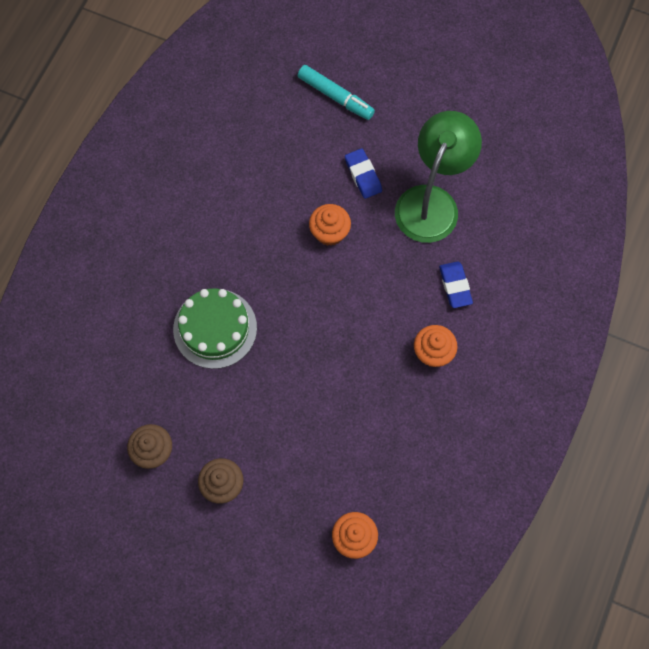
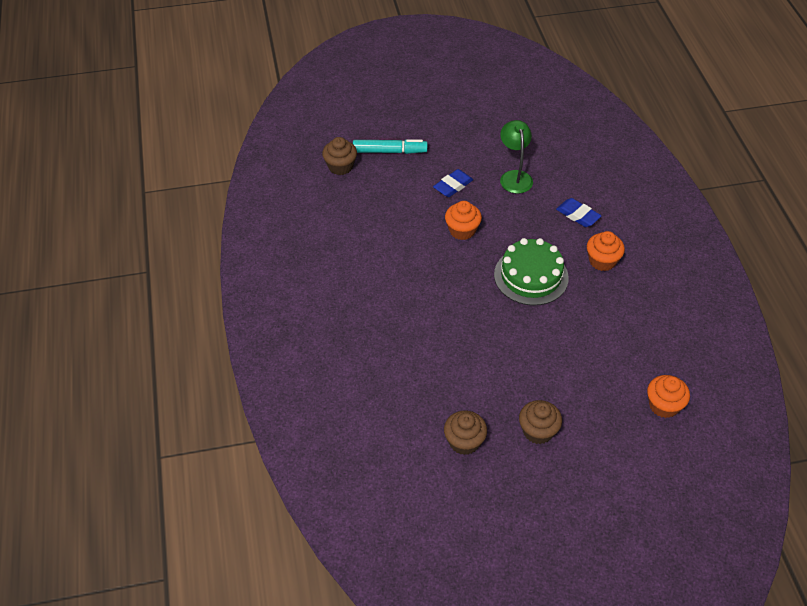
camera: 35 degrees left, 20 degrees down
(215, 328) = (435, 334): green cake -> green cake (531, 276)
(275, 86) = (340, 166): none -> brown cupcake
(363, 175) = (453, 186): blue eraser -> blue eraser turned 75 degrees counterclockwise
(432, 202) = (514, 176): green lamp -> green lamp, size x0.61

